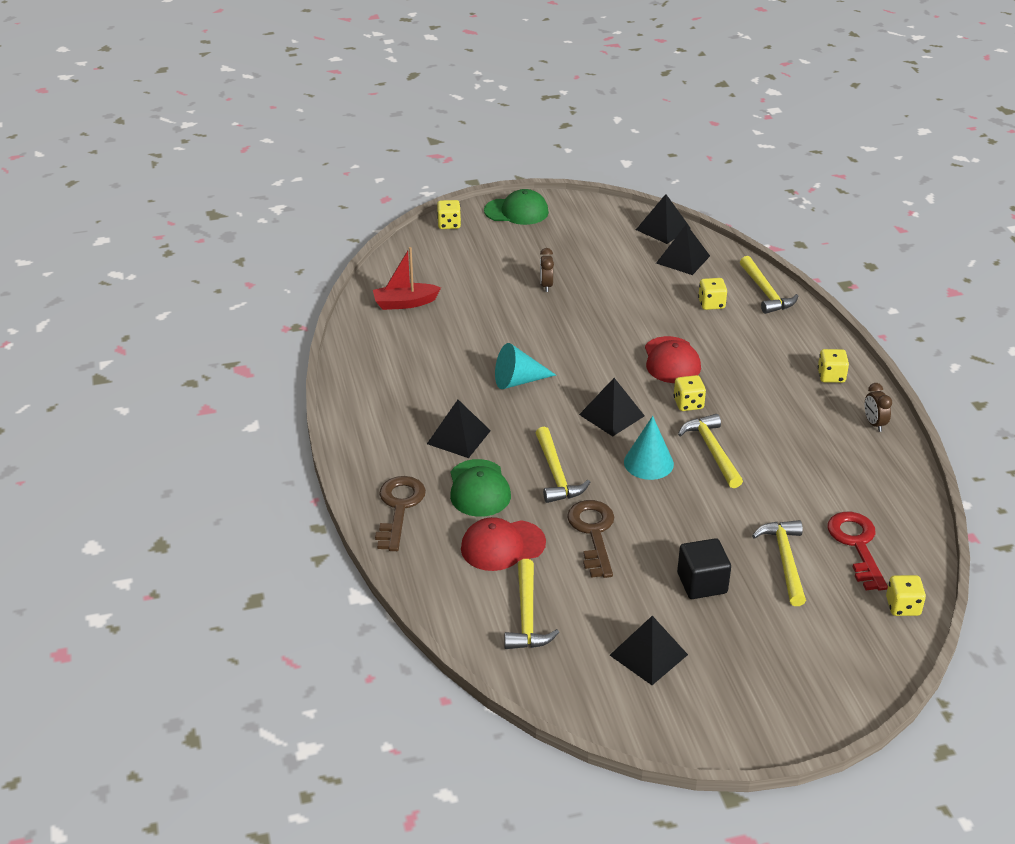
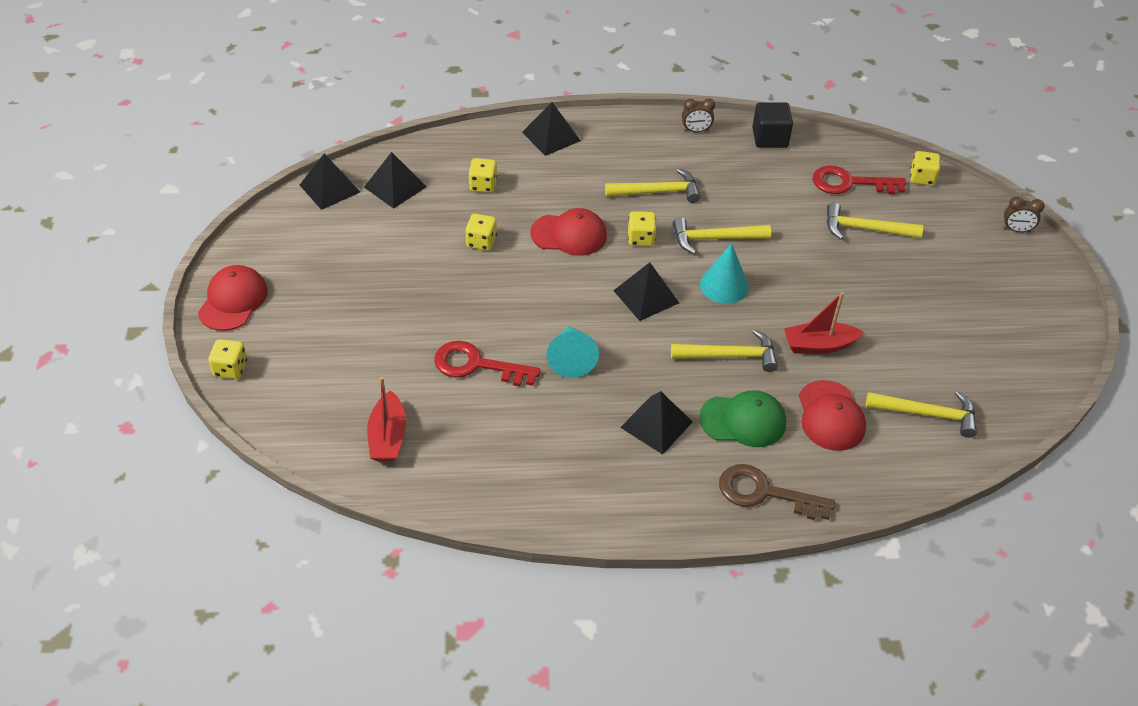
camera: 80 degrees left, 10 degrees up
(492, 333) = (476, 365): none -> red key
(516, 211) = (233, 300): green cap -> red cap
(546, 285) = (401, 303): brown clock -> brown clock (1016, 230)
(593, 533) = (819, 345): brown key -> red boat
(648, 655) = (976, 340): black pyramid -> black pyramid (551, 136)
(702, 583) = (890, 286): black cube -> black cube (770, 138)
(765, 292) = (477, 144): yellow hammer -> yellow hammer (658, 192)
(831, 376) = (622, 137): yellow dice -> yellow dice (481, 242)

